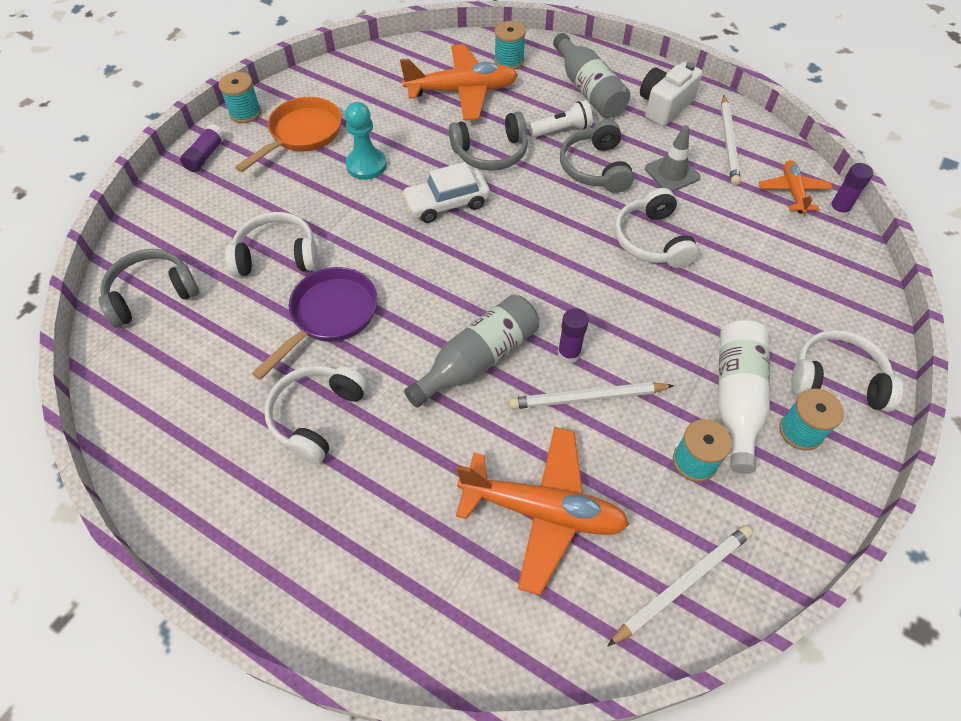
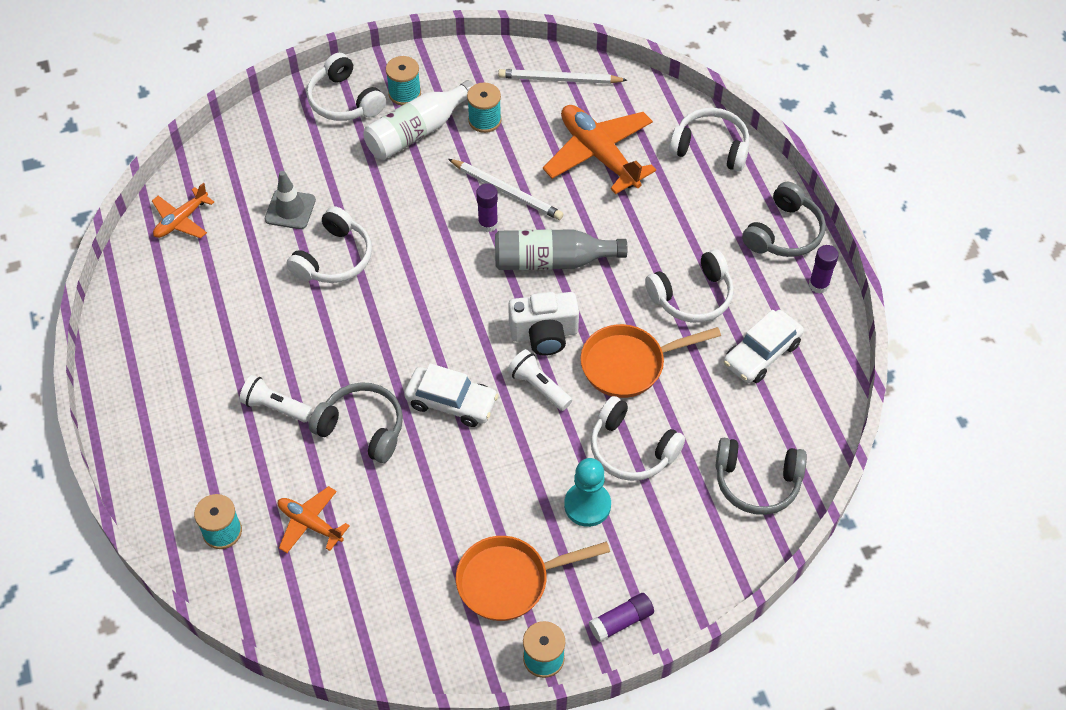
camera: 140 degrees left, 0 degrees up
(210, 405) = (761, 353): none -> white car
(330, 316) = (629, 364): purple pan -> orange pan
(366, 165) = (482, 495): turquoise pawn -> turquoise pawn (587, 505)
(391, 253) = (539, 387): none -> white flashlight
(429, 625) = (711, 147): none -> white headphones
(462, 91) = (310, 524): orange plane -> orange plane, size x0.55
(588, 90) = (197, 435): grey bottle -> none
(595, 168) = (296, 348): grey headphones -> grey headphones (784, 233)
(664, 106) = (159, 366): white camera -> white camera (544, 334)
(672, 173) = (244, 299): grey traffic cone -> grey traffic cone (290, 209)
(728, 142) = (162, 293): white pencil -> none
(838, 210) = (174, 185): purple glue stick -> purple glue stick (818, 285)

